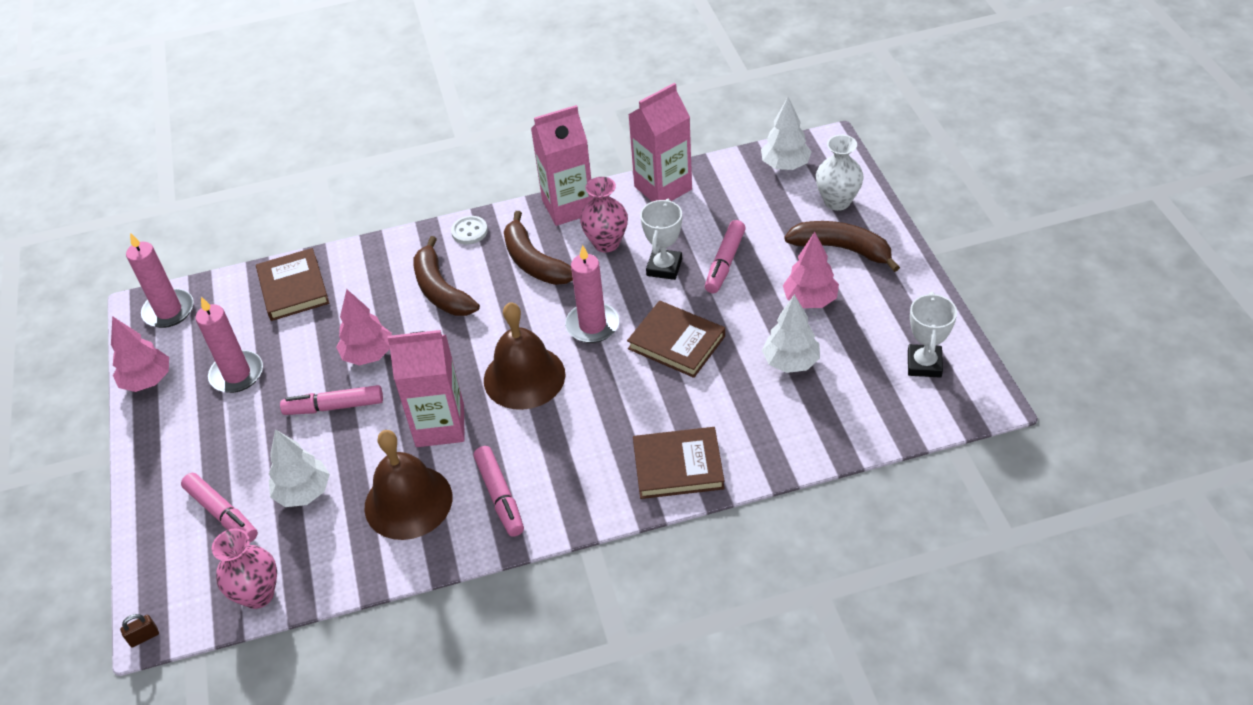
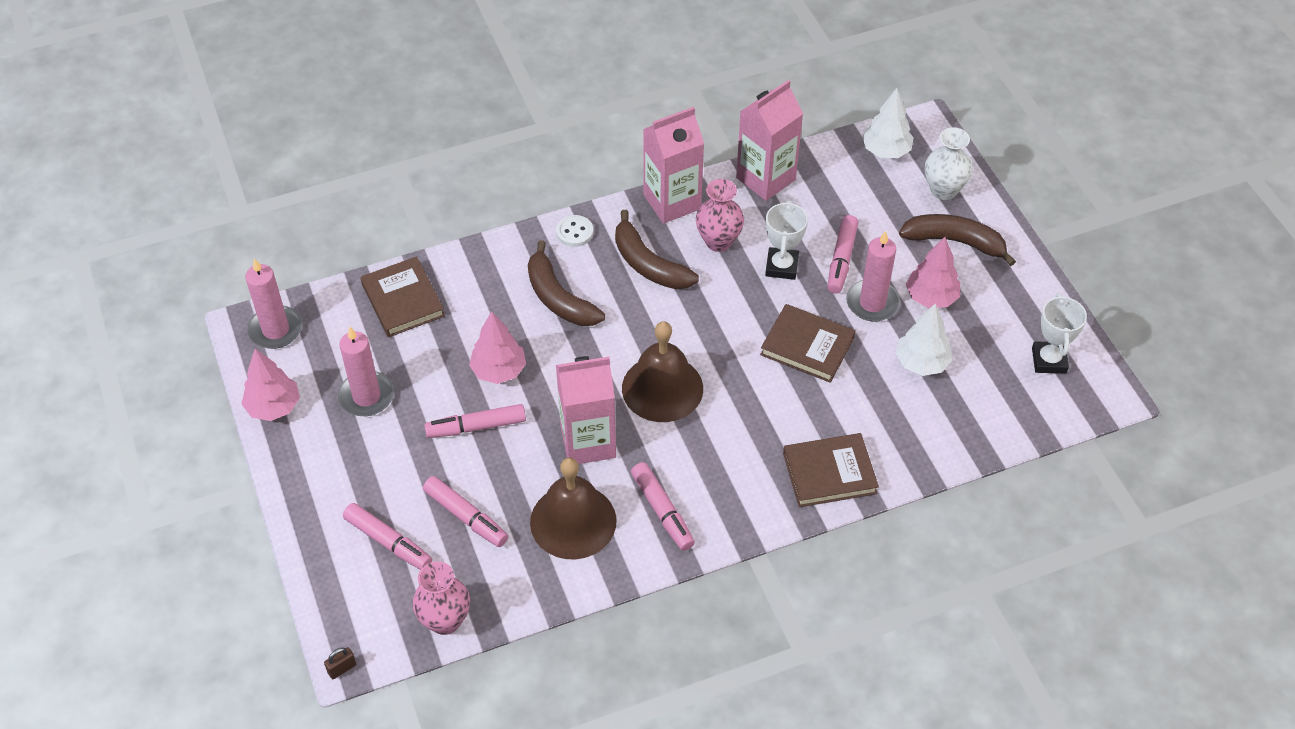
camera: 10 degrees left, 5 degrees up
(303, 492) = (466, 517): white tree -> pink marker
(592, 325) = (720, 331): pink candle -> pink candle (872, 303)

